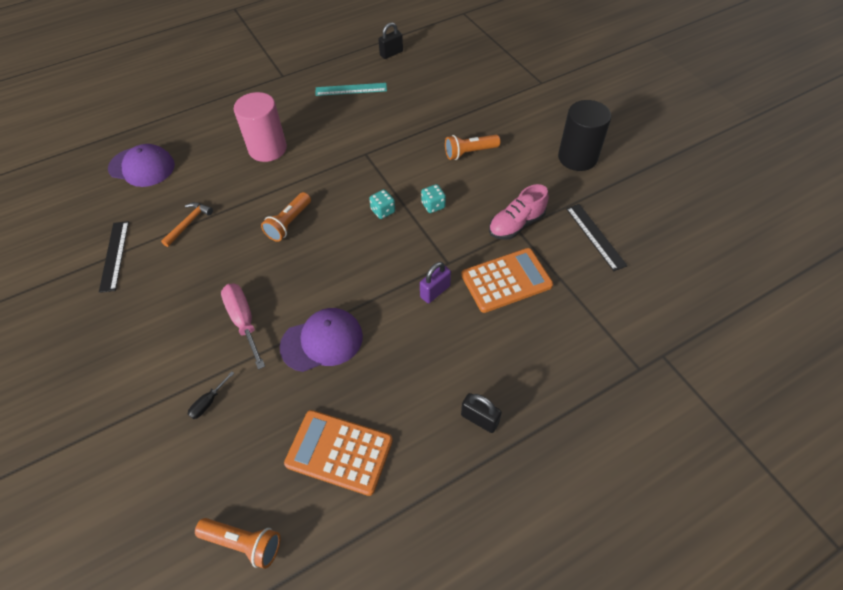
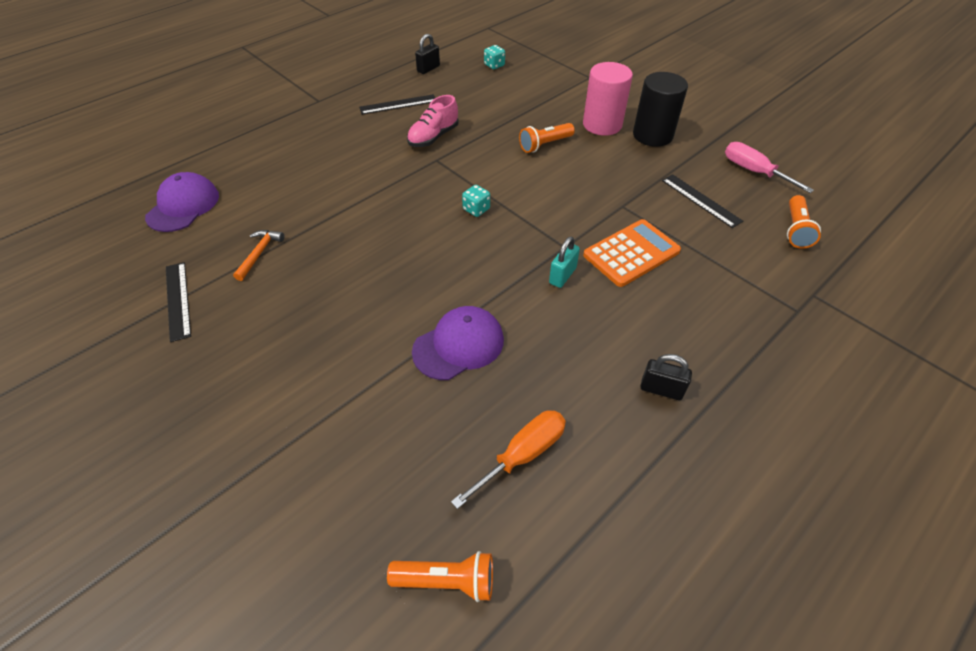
camera: 15 degrees left, 5 degrees down
(142, 167) = (183, 206): purple cap -> purple cap turned 75 degrees counterclockwise
(208, 402) = (348, 434): black screwdriver -> none
(244, 321) = (360, 341): pink screwdriver -> pink screwdriver (754, 171)
(267, 149) = (326, 169): pink cylinder -> pink cylinder (602, 125)
(289, 223) = (377, 236): orange flashlight -> orange flashlight (796, 230)
(339, 452) = (522, 455): orange calculator -> orange screwdriver
(351, 89) = (398, 104): turquoise ruler -> black ruler
(433, 205) = (527, 197): turquoise dice -> turquoise dice (494, 65)
(435, 291) = (562, 275): purple padlock -> turquoise padlock
(516, 224) = (619, 201): pink shoe -> pink shoe (433, 137)

